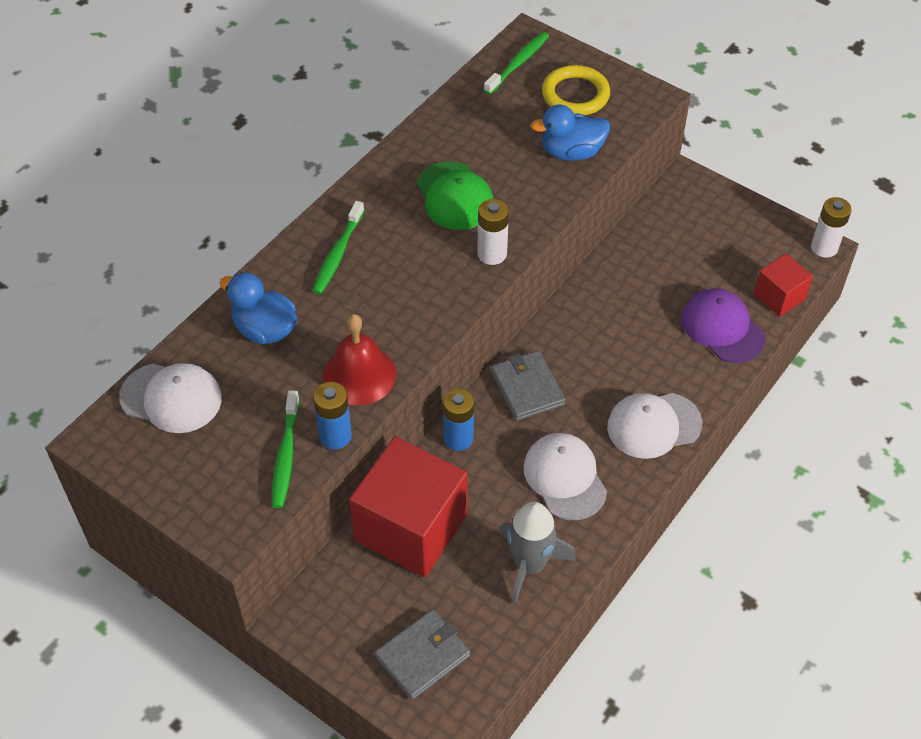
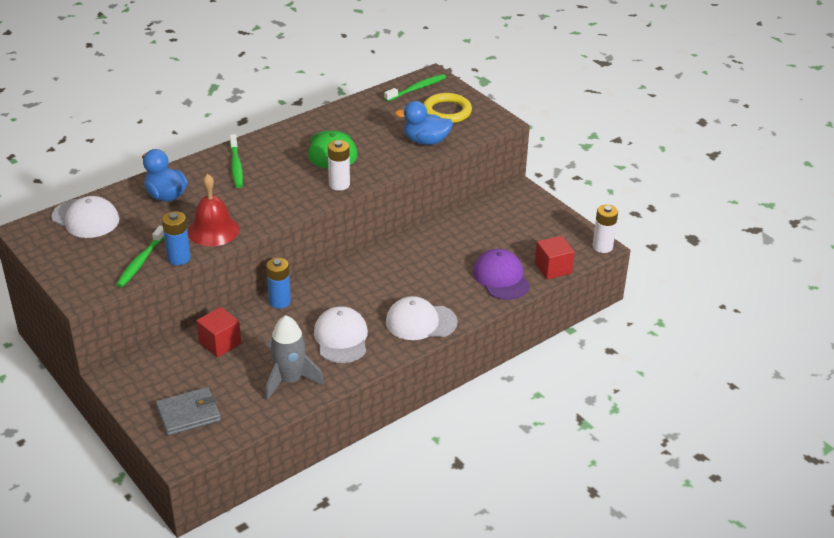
camera: 15 degrees right, 15 degrees down
(338, 254) = (236, 166): green toothbrush -> green toothbrush turned 45 degrees counterclockwise
(411, 528) = (220, 343): red cube -> red cube, size x0.51
(527, 388) = (343, 284): grey wallet -> none

